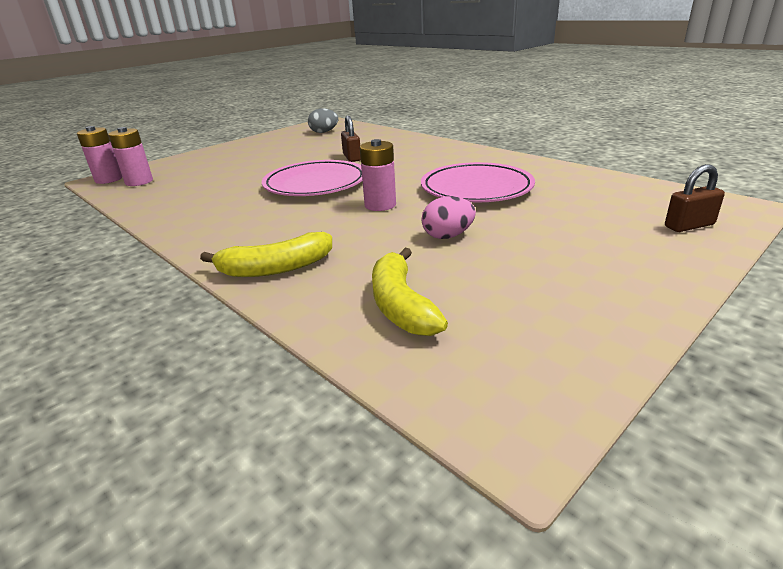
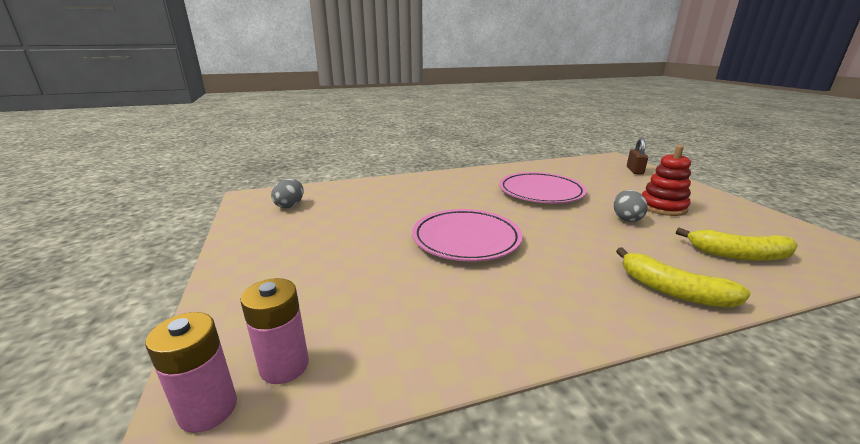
camera: 65 degrees left, 5 degrees down
(275, 268) = (673, 291): yellow banana -> yellow banana turned 120 degrees clockwise
(352, 157) = (406, 211): brown padlock -> none
(380, 205) = (549, 225): pink battery -> none
(448, 236) = (626, 219): pink egg -> grey egg
(527, 254) = (662, 207): none -> red stacking toy

